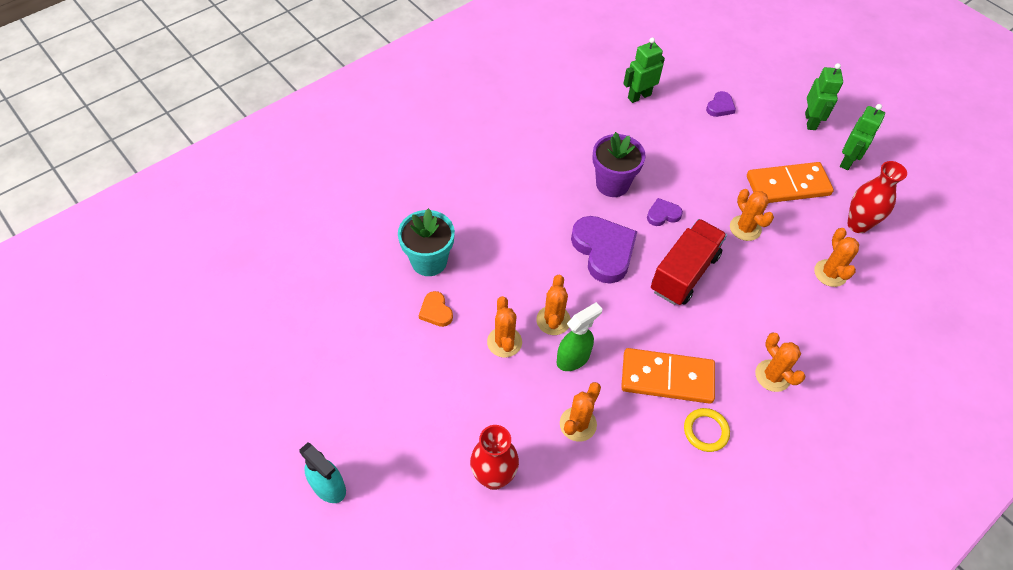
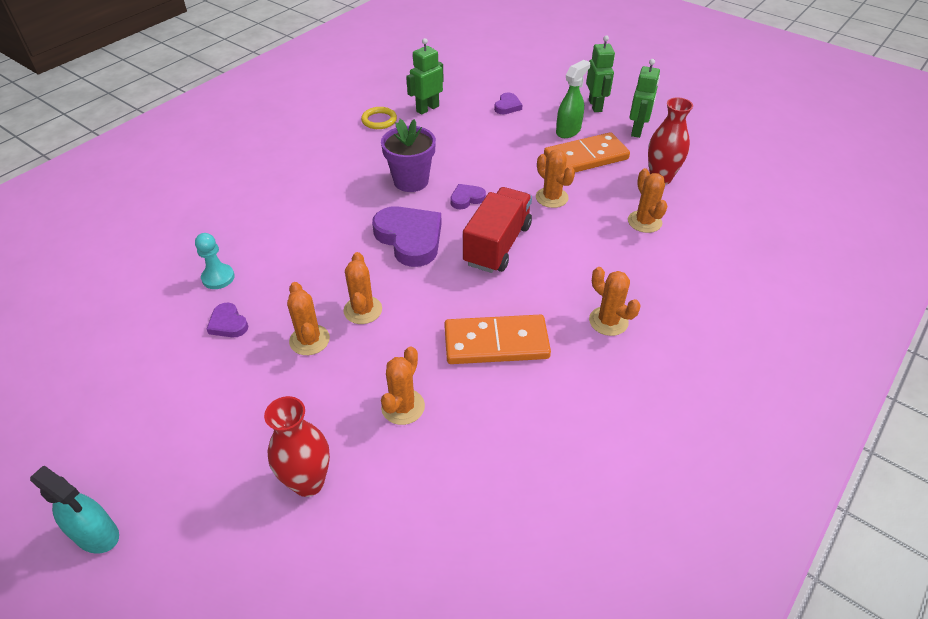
camera: 10 degrees left, 10 degrees down
(429, 261) = (218, 277): turquoise flower pot -> turquoise pawn
(436, 311) = (228, 323): orange heart -> purple heart
(573, 358) = (389, 342): green spray bottle -> green spray bottle (568, 131)
(706, 431) = (548, 387): yellow ring -> yellow ring (379, 120)

